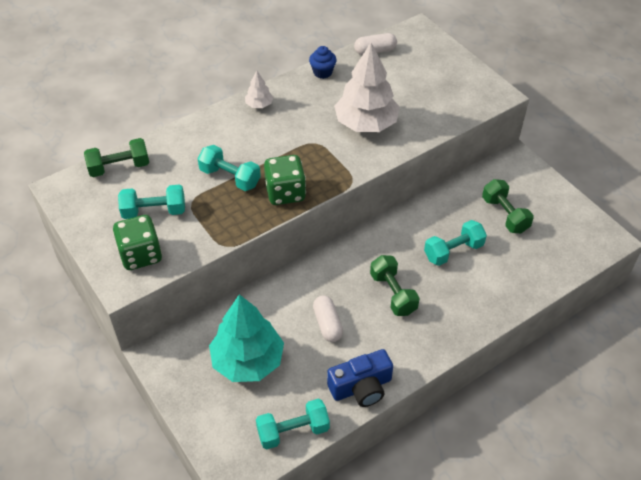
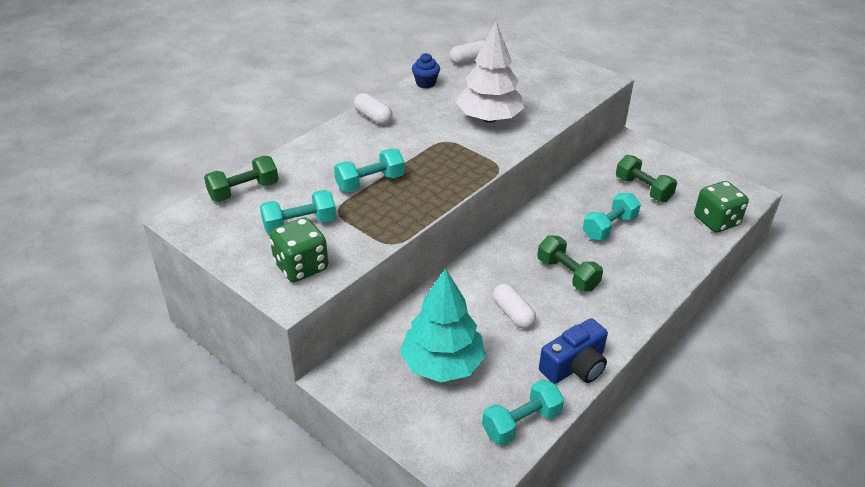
camera: 15 degrees left, 10 degrees down
(230, 177) = (370, 182): turquoise dumbbell -> turquoise dumbbell turned 45 degrees counterclockwise
(259, 105) = (373, 117): white tree -> white capsule
(285, 193) = (435, 187): green dice -> green dice (716, 221)

